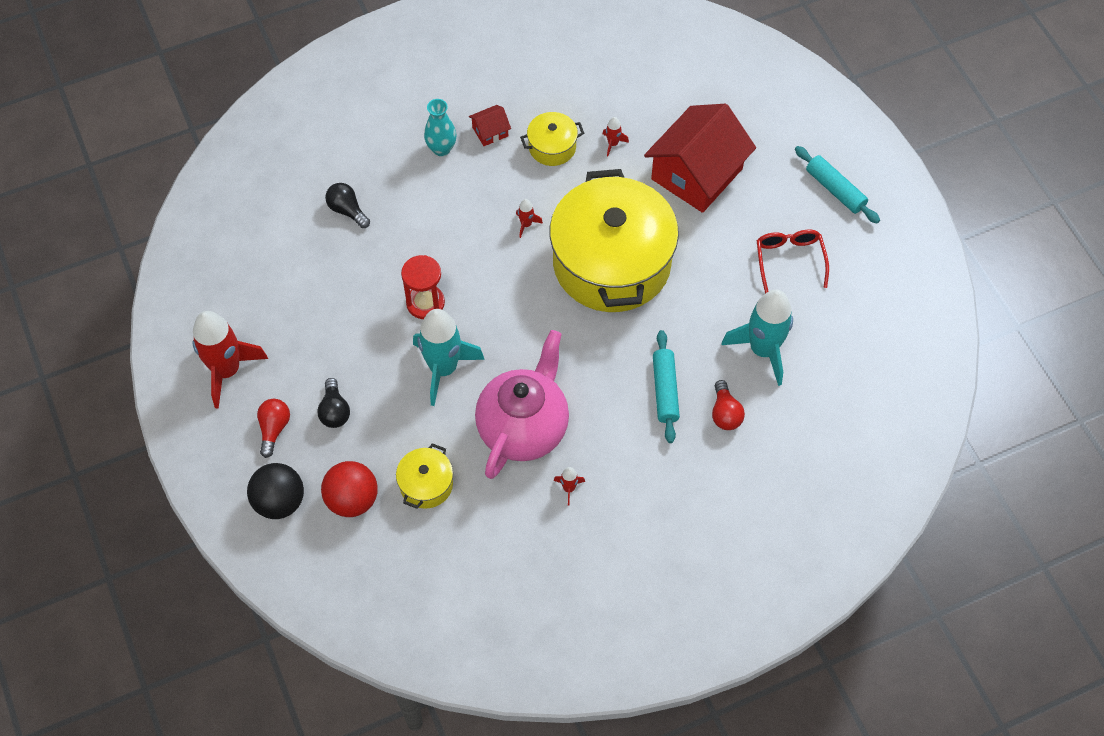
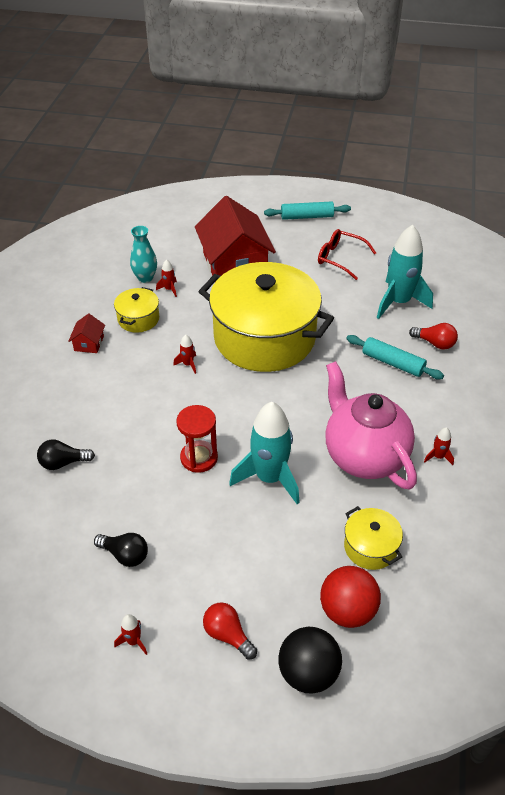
camera: 55 degrees left, 15 degrees down
(227, 370) = (133, 641): red rocket -> red rocket, size x0.41
(334, 411) = (247, 576): black light bulb -> black light bulb (125, 555)
(441, 149) = (72, 377): turquoise vase -> turquoise vase (145, 278)

